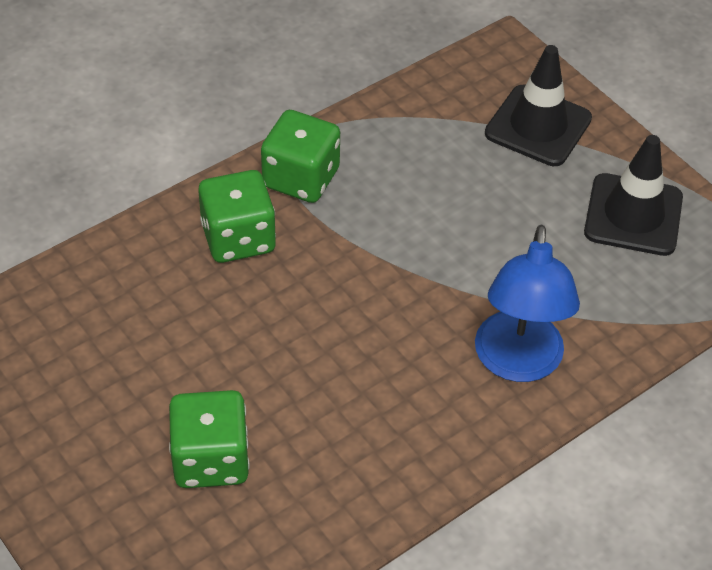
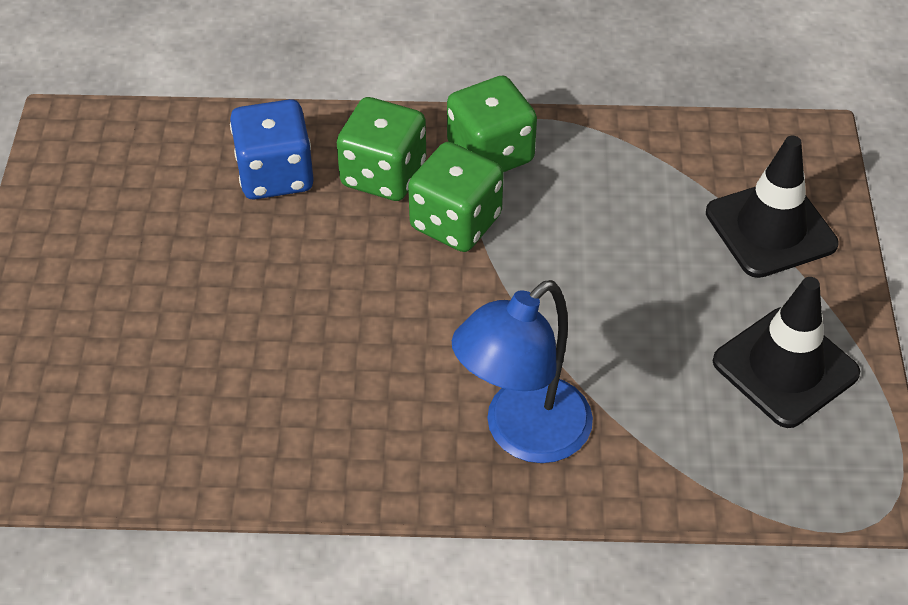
camera: 40 degrees right, 0 degrees up
(155, 286) = (275, 175): none -> blue dice
(211, 459) = (174, 345): green dice -> green dice (455, 222)

